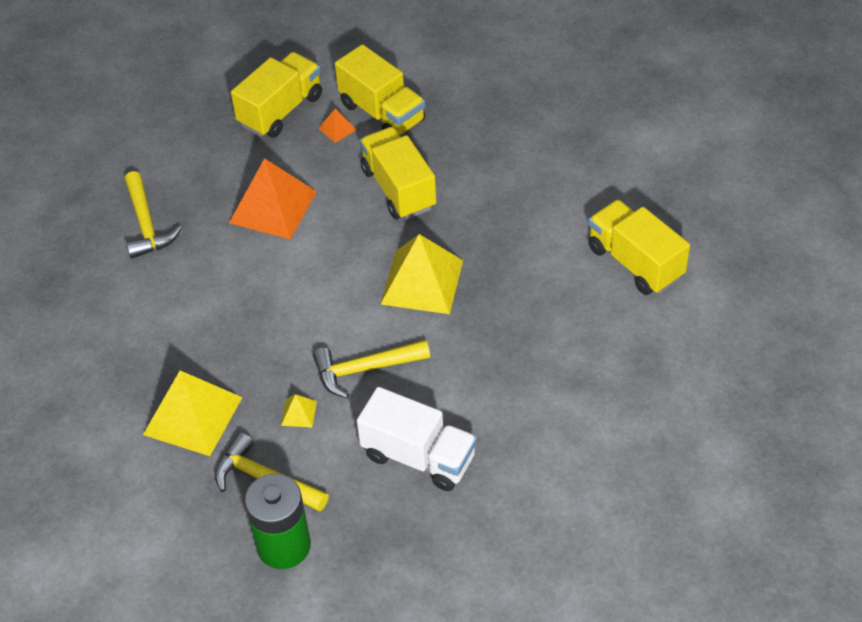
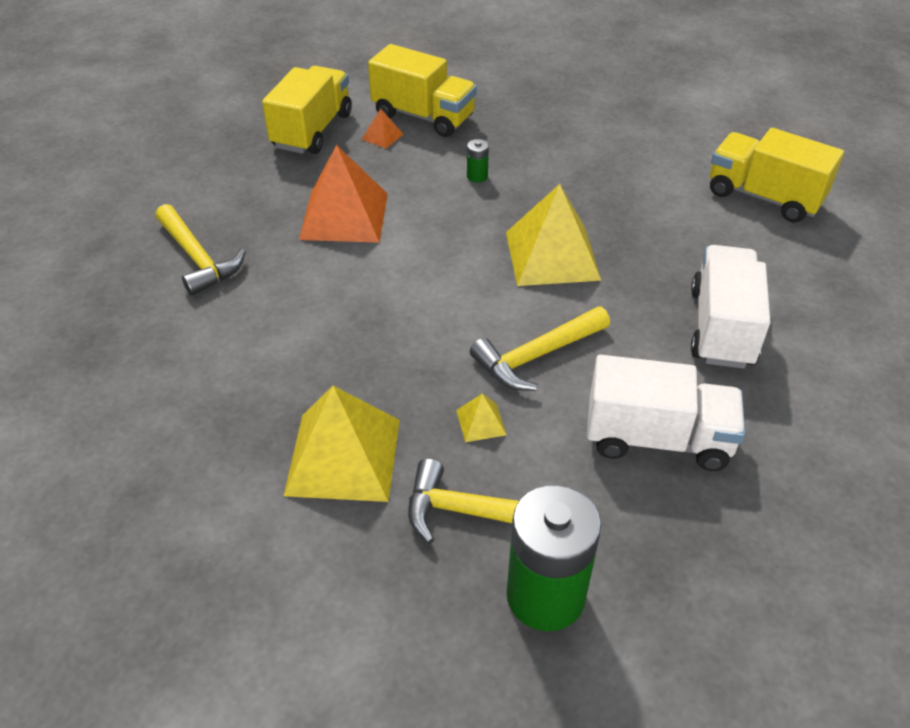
camera: 20 degrees left, 5 degrees down
(398, 189) = (477, 176): yellow truck -> green battery
(521, 378) = (721, 327): none -> white truck

